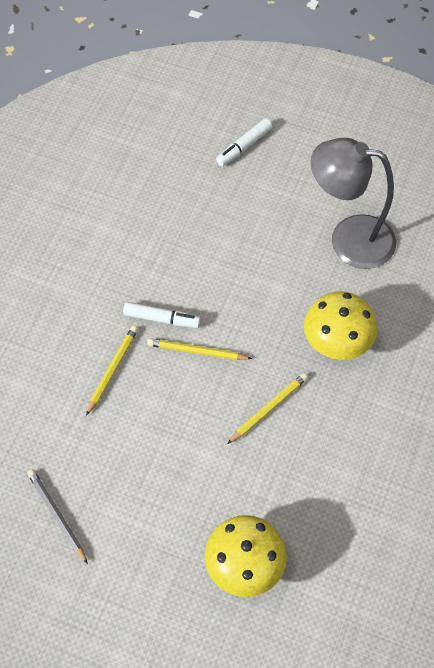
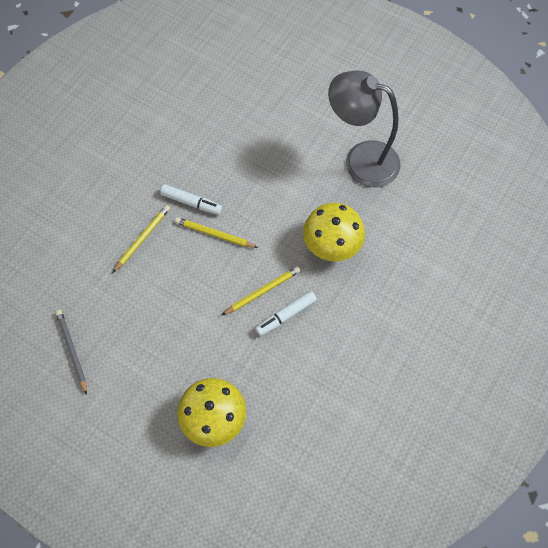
camera: 10 degrees right, 5 degrees up
(244, 146) = (291, 69): white marker -> white marker (285, 315)

